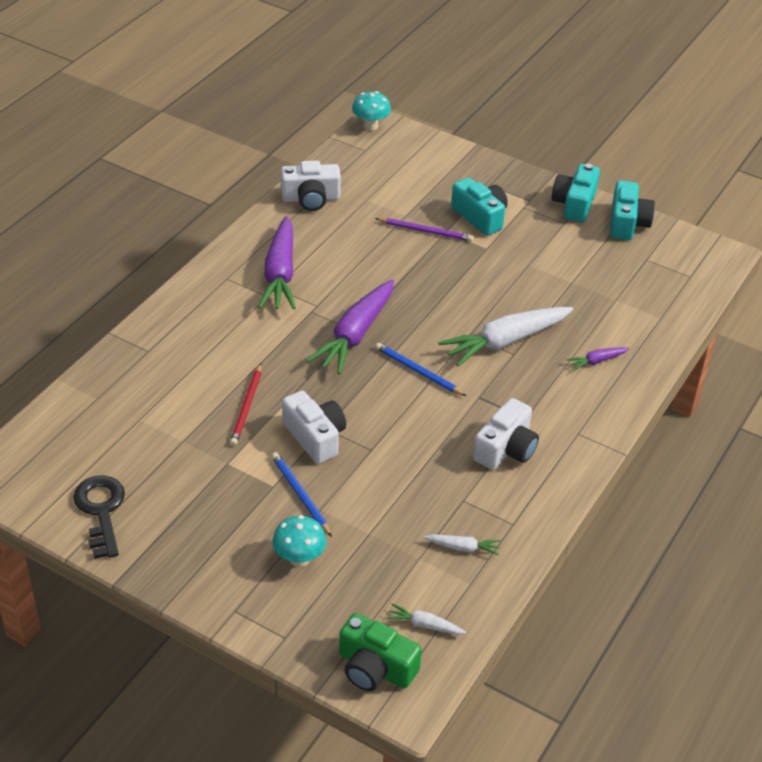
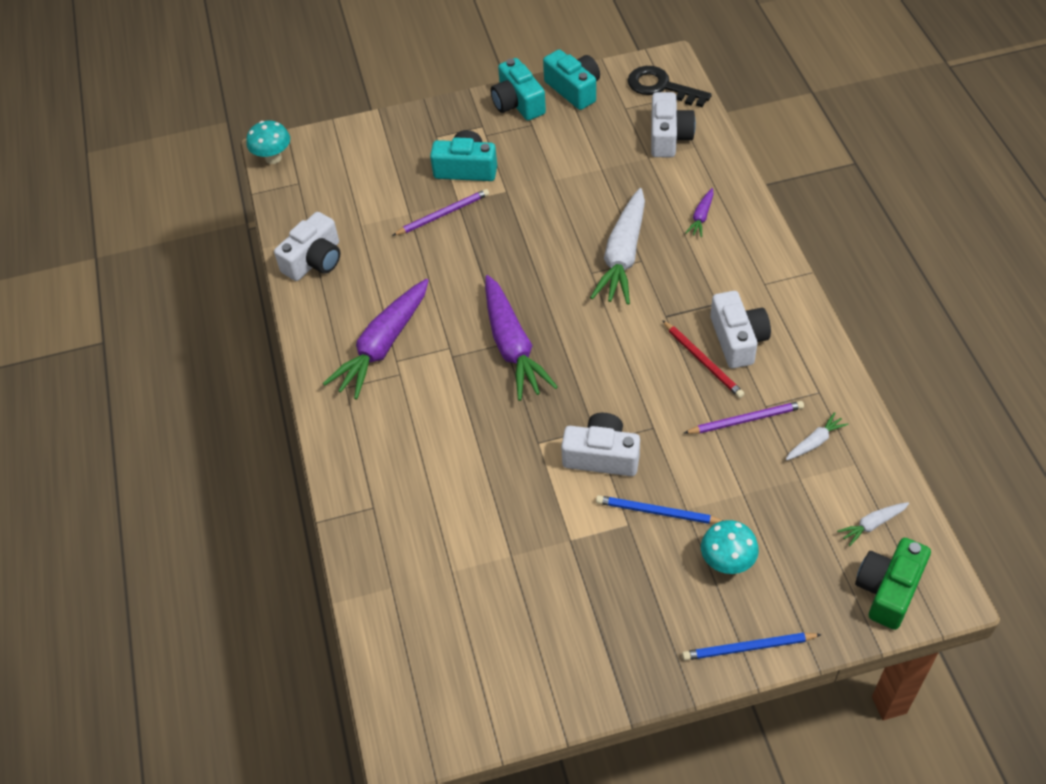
camera: 40 degrees left, 10 degrees up
(101, 511) = (534, 676): black key -> black key (661, 87)
(247, 407) = (518, 480): red pencil -> red pencil (703, 361)
(280, 274) = (383, 346): purple carrot -> purple carrot turned 75 degrees clockwise
(375, 668) = (888, 590): green camera -> green camera turned 135 degrees clockwise
(418, 371) = (597, 334): blue pencil -> blue pencil (748, 648)
(437, 496) = (746, 420): none -> purple pencil
(650, 298) = (669, 137): none -> white camera

